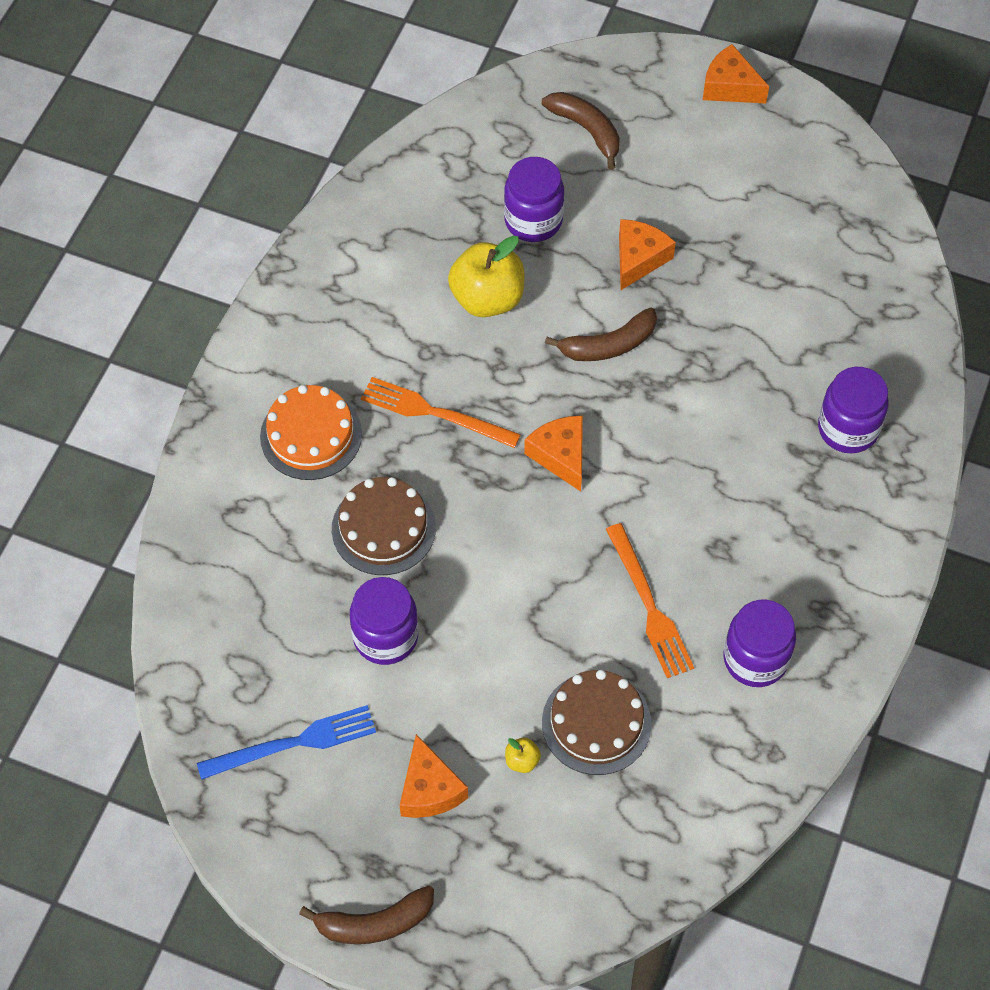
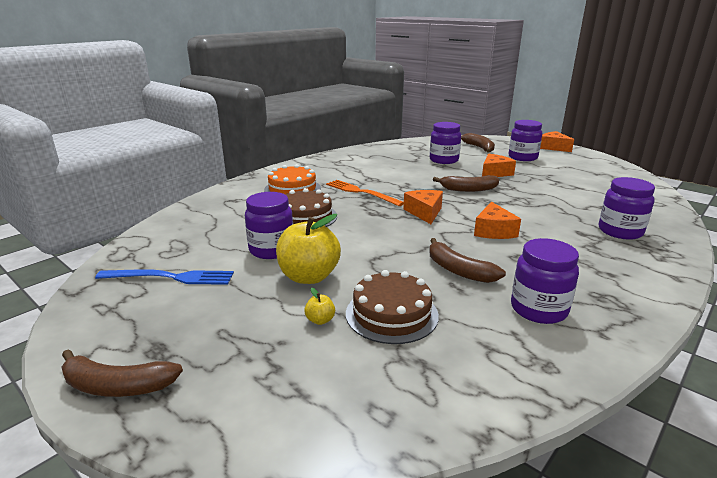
camera: 20 degrees right, 35 degrees down
(429, 789) = (238, 318): orange cheese -> orange cheese (493, 231)
(487, 298) = (410, 172): yellow apple -> yellow apple (309, 276)
(649, 605) = (458, 270): orange fork -> brown banana
(677, 162) = (522, 157): none -> purple jar

